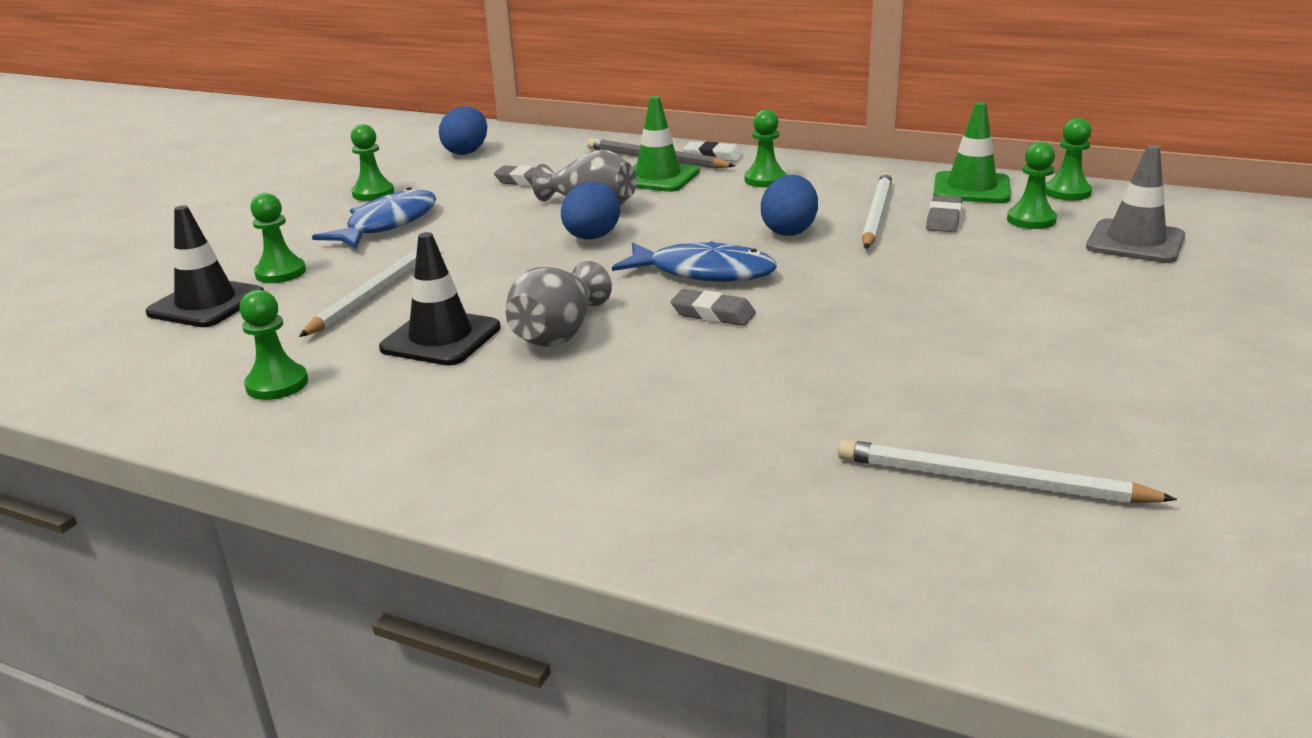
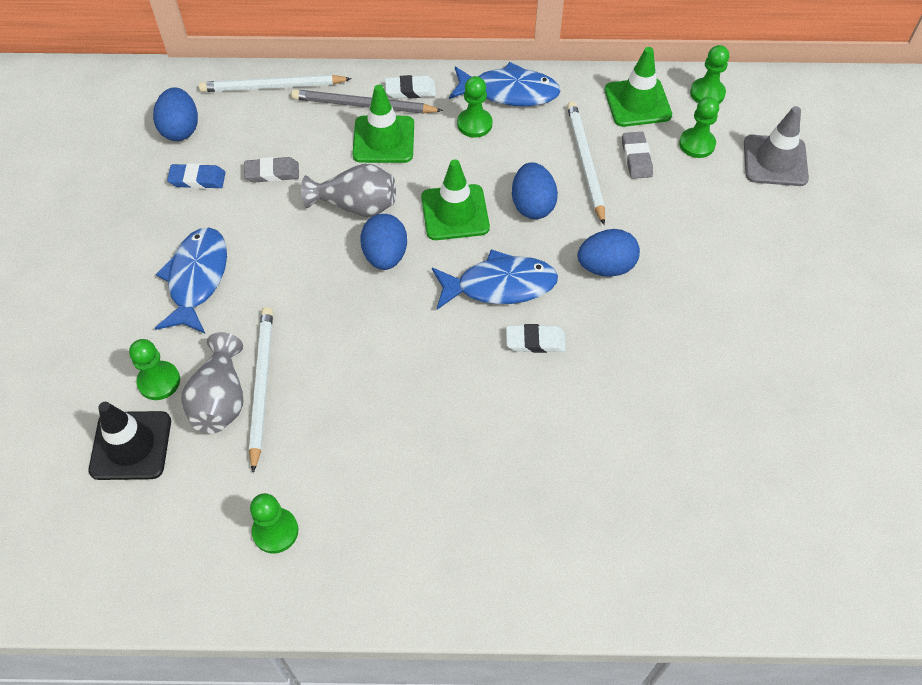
camera: 25 degrees left, 30 degrees up
(373, 193) = (144, 228): green pawn -> none
(441, 338) = (357, 434): black traffic cone -> none
(451, 176) = (197, 179): none -> blue eraser
(559, 333) = (440, 401): grey vase -> grey vase (221, 400)
(694, 224) = (455, 213): none -> green traffic cone
(713, 313) = (535, 341): grey eraser -> white eraser
(821, 168) = (509, 92): none -> blue fish
(847, 279) = (606, 267): none -> blue egg
(991, 481) = (783, 478): white pencil -> white pencil (273, 87)

